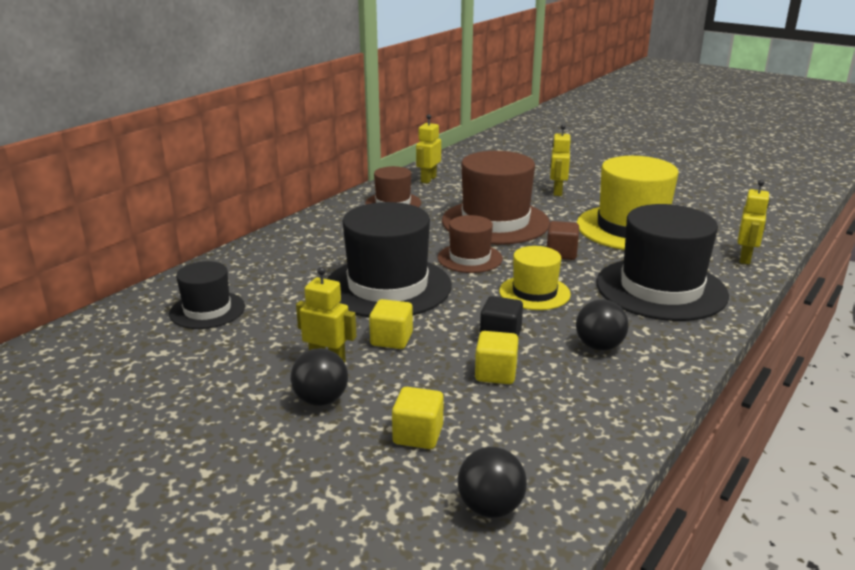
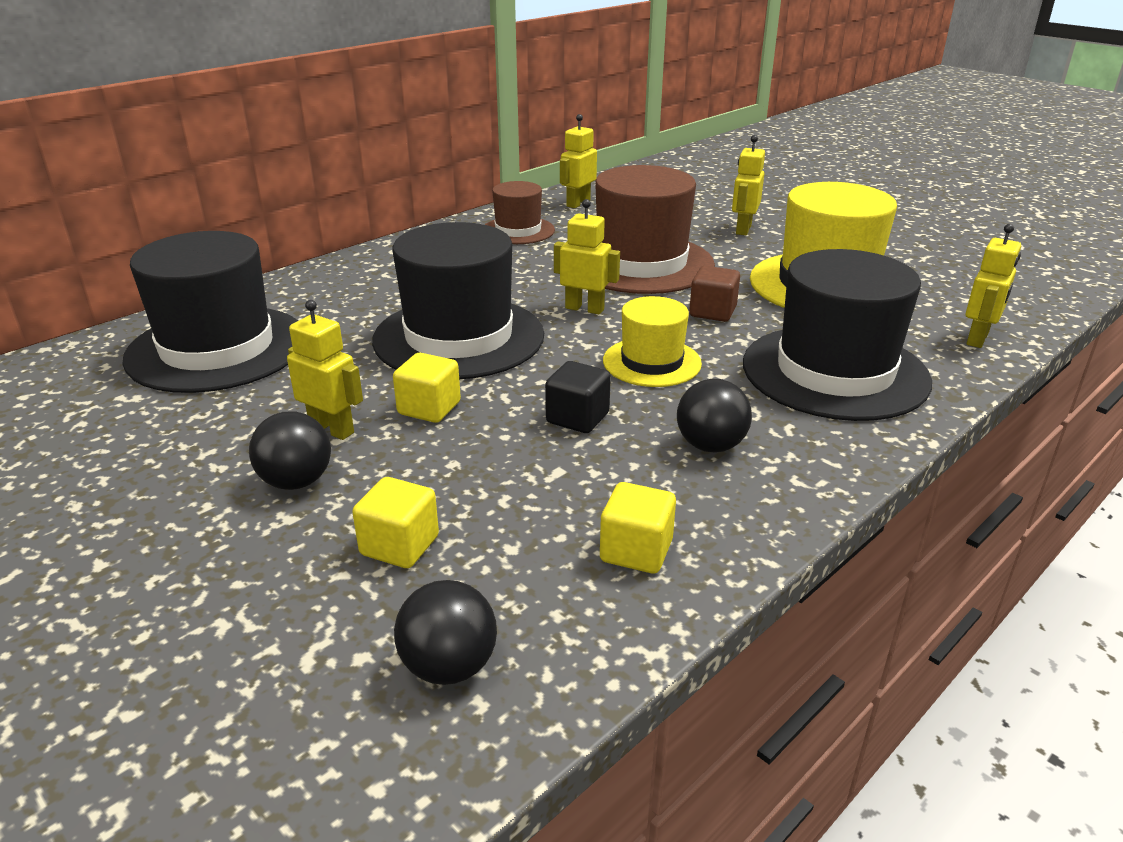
camera: 10 degrees right, 5 degrees up
(207, 310) = (217, 348): black hat -> black hat, size x1.82
(470, 258) = (584, 309): brown hat -> yellow robot
(495, 373) = (547, 469): yellow cube -> yellow cube (636, 551)

